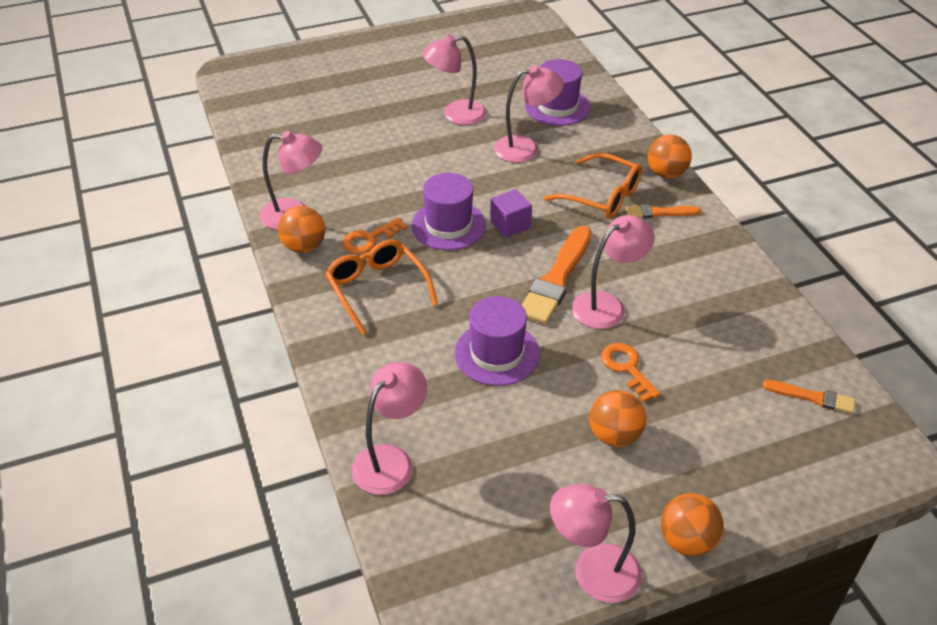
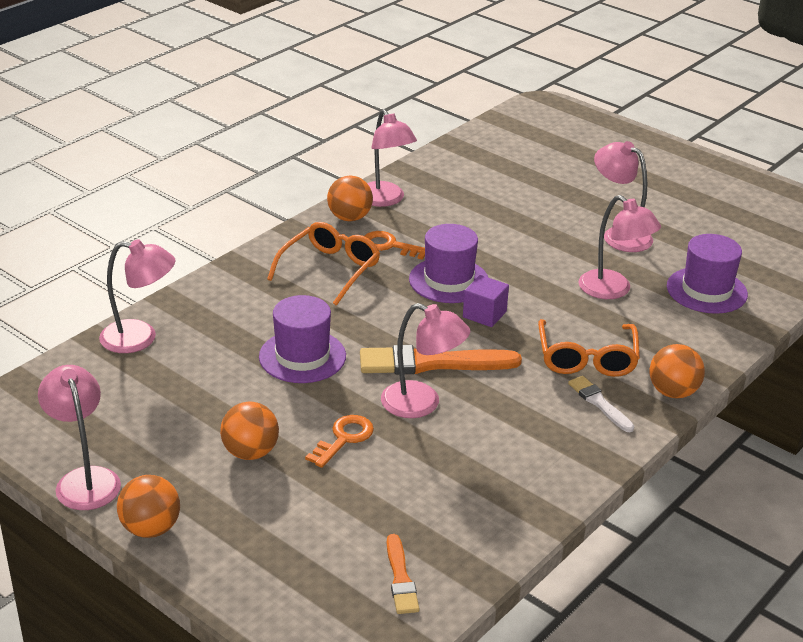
camera: 60 degrees right, 10 degrees down
(659, 213) = (599, 403): orange brush -> white brush

